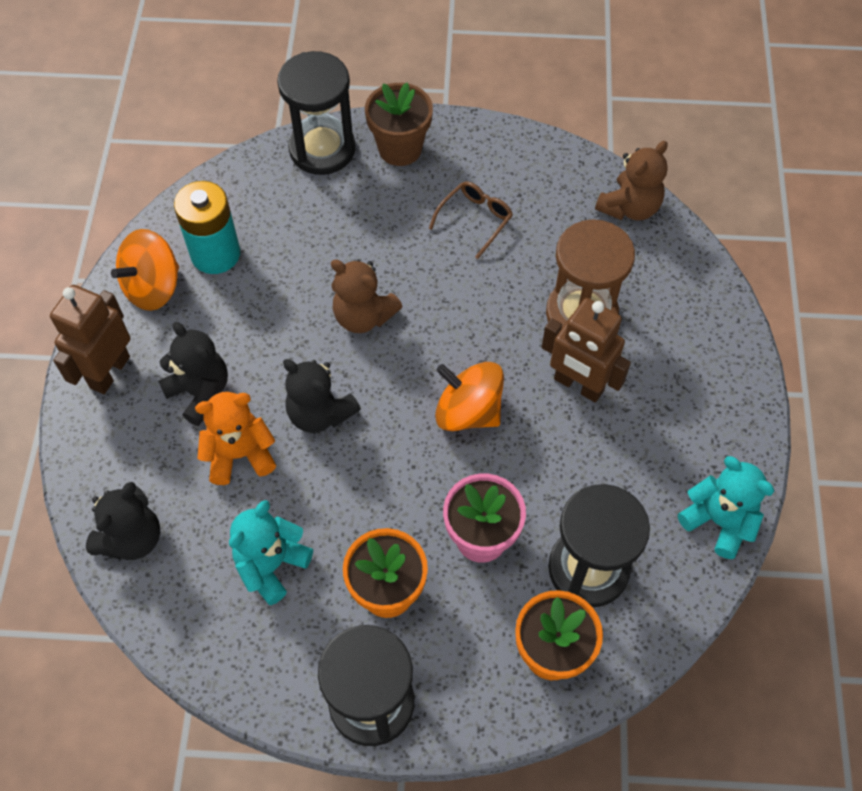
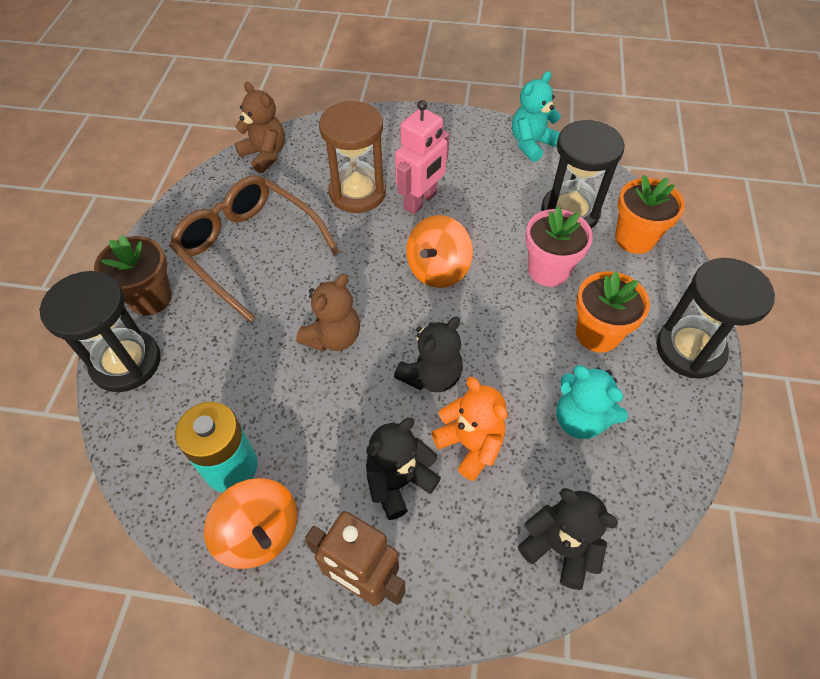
camera: 85 degrees left, 5 degrees down
(240, 454) = (470, 444): orange teddy bear -> orange teddy bear turned 150 degrees clockwise
(475, 220) = (249, 249): brown glasses -> brown glasses, size x2.14
(578, 385) = (420, 201): brown robot -> pink robot

